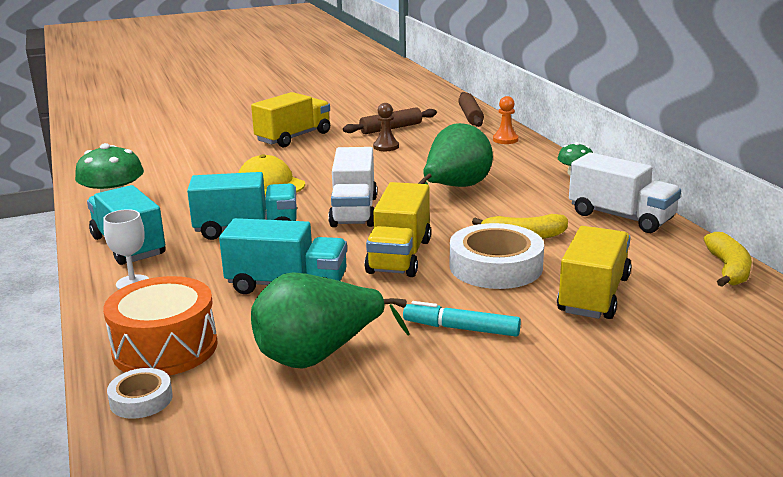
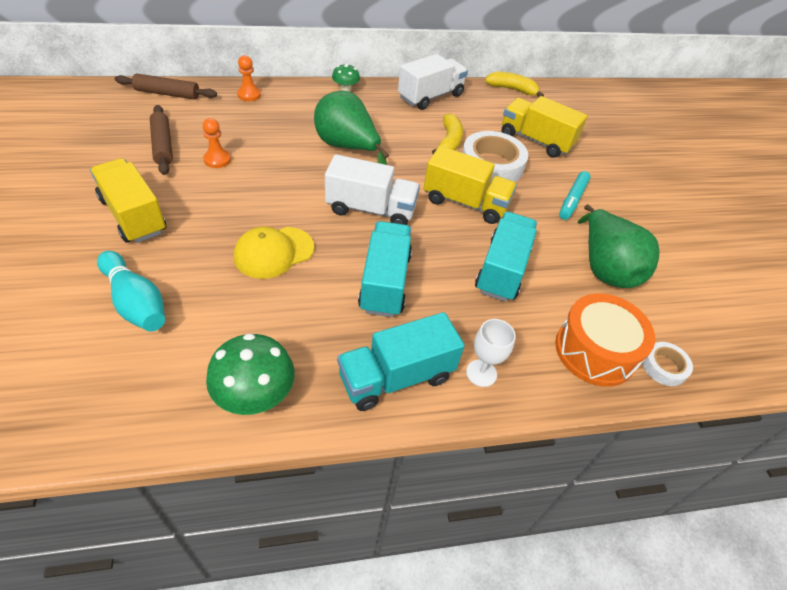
camera: 85 degrees left, 25 degrees up
(200, 155) = (136, 302): none -> turquoise bowling pin
(386, 147) = (217, 160): brown pawn -> orange pawn

